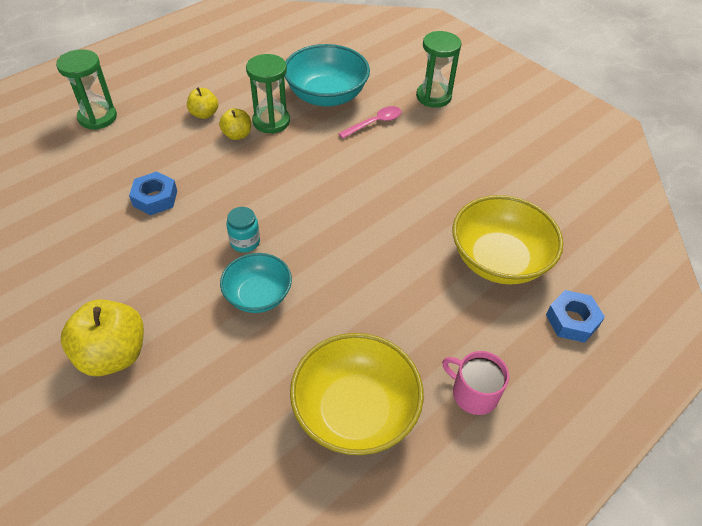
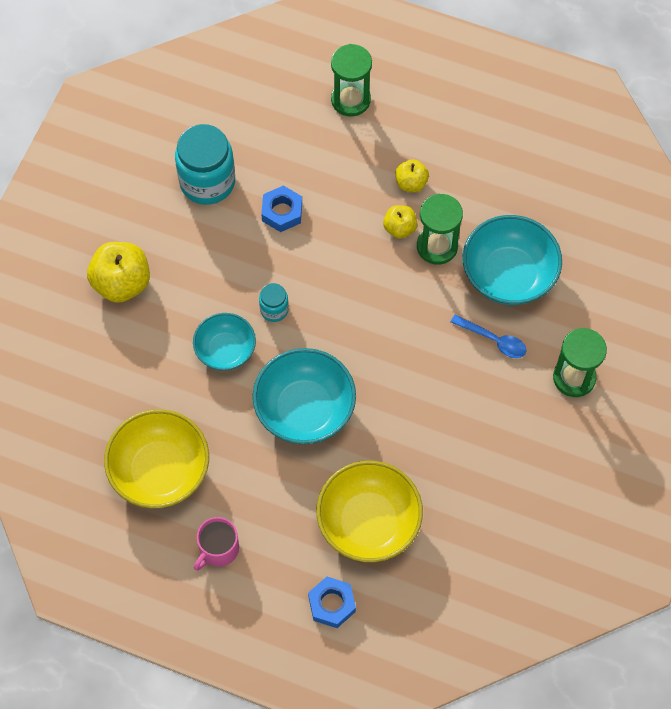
camera: 65 degrees right, 15 degrees up
(73, 237) = (207, 182): none -> turquoise jar
(360, 260) = (305, 409): none -> turquoise bowl
(375, 123) = (494, 340): pink spoon -> blue spoon
(473, 393) = (218, 549): pink mug -> pink mug turned 150 degrees counterclockwise

